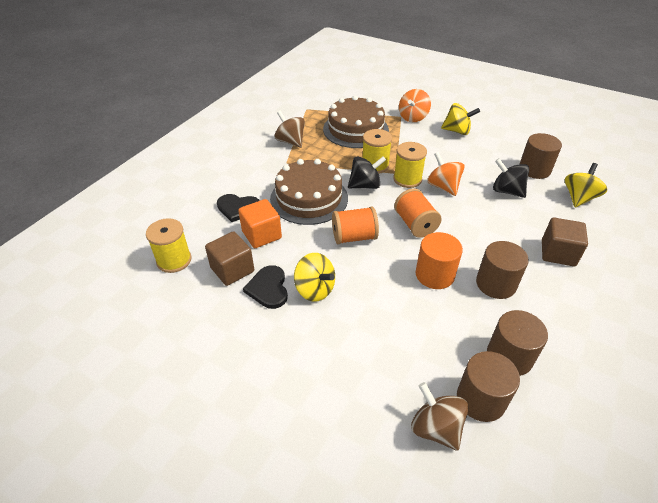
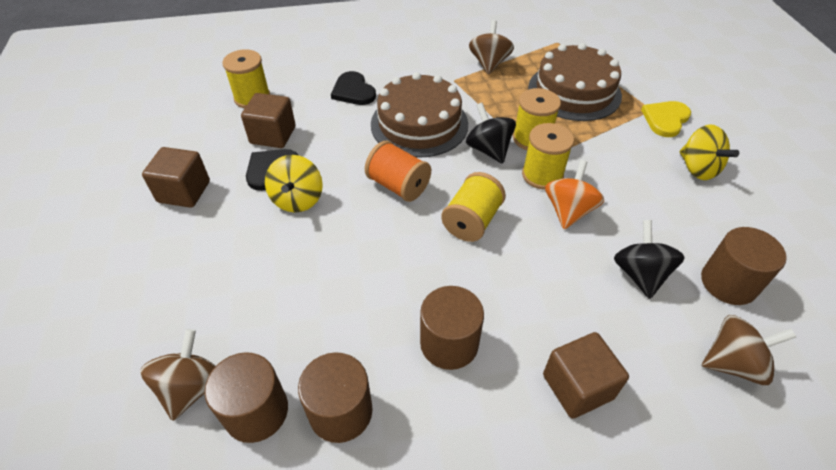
camera: 50 degrees right, 5 degrees up
(235, 349) = (184, 192): none -> brown cube
(261, 235) = (334, 125): orange cube -> none
(365, 185) = (488, 149): black spinning top -> black spinning top turned 150 degrees counterclockwise
(413, 117) = (665, 119): orange spinning top -> yellow heart
(415, 224) = (472, 221): orange spool -> yellow spool
(434, 275) = (408, 279): orange cylinder -> none
(579, 198) = (733, 363): yellow spinning top -> brown spinning top

